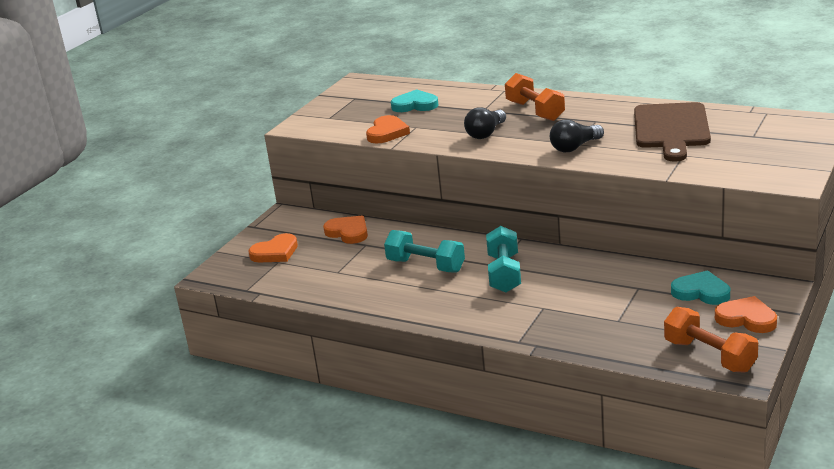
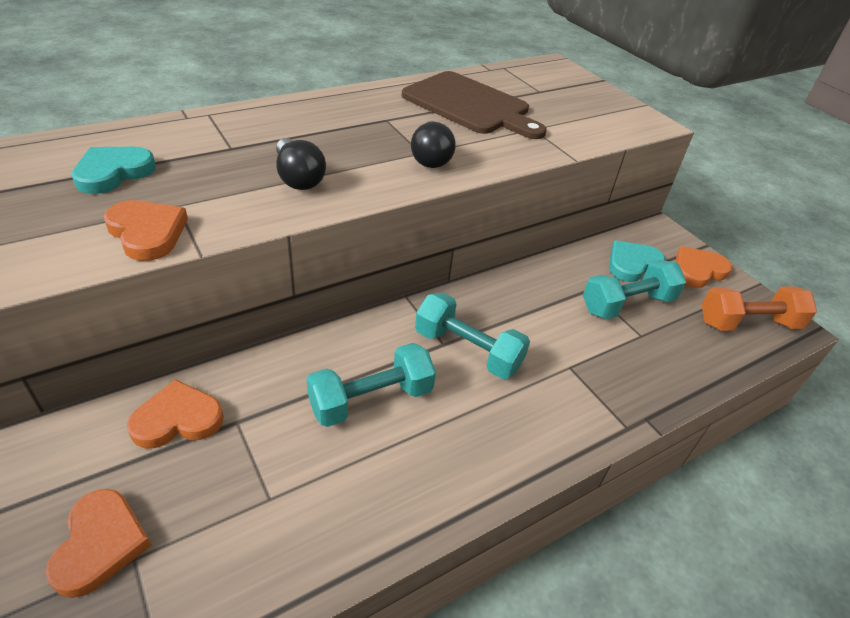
camera: 65 degrees left, 15 degrees up
(535, 111) = (300, 129): orange dumbbell -> none
(645, 305) = (627, 304): none -> turquoise dumbbell

